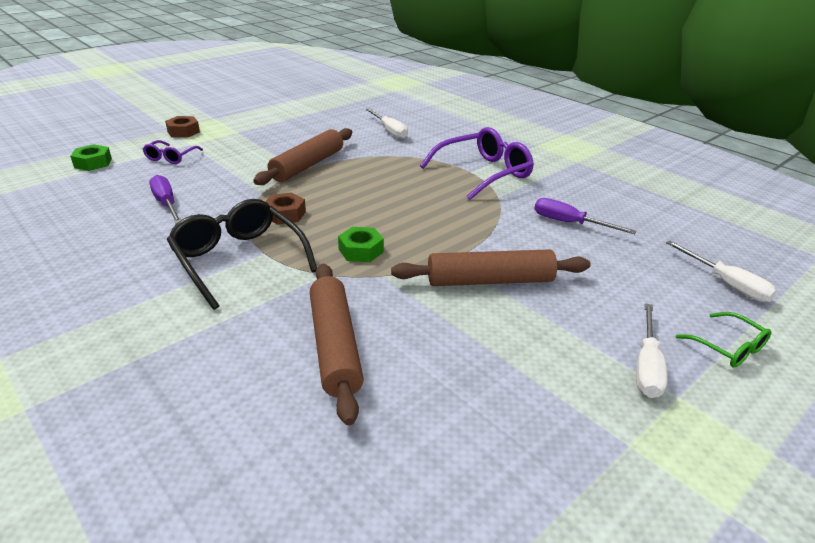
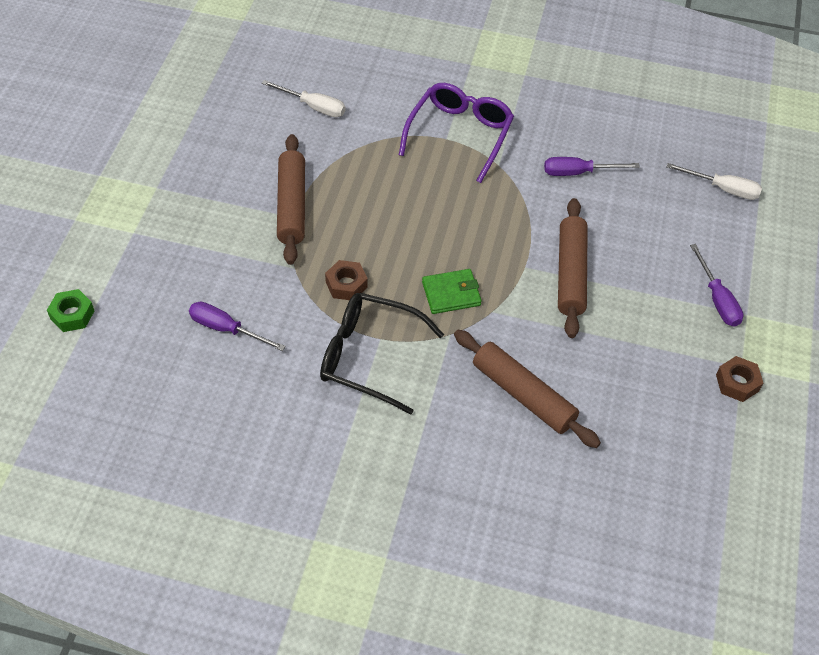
camera: 35 degrees left, 20 degrees up
(171, 157) = (142, 264): purple glasses -> none
(183, 132) = (98, 216): brown nut -> brown nut (737, 383)
(361, 250) = (451, 293): green nut -> green wallet
(490, 280) = (570, 273): brown rolling pin -> brown rolling pin turned 45 degrees counterclockwise
(647, 366) = (717, 299): white screwdriver -> purple screwdriver
(728, 348) = (753, 255): green glasses -> none

